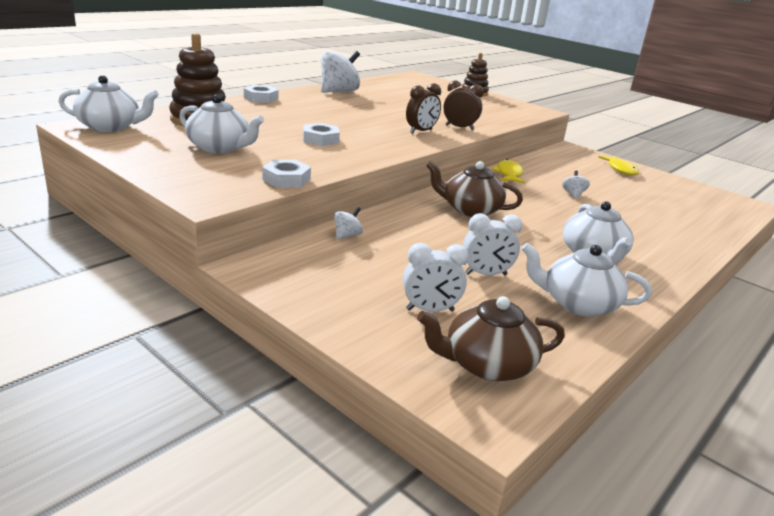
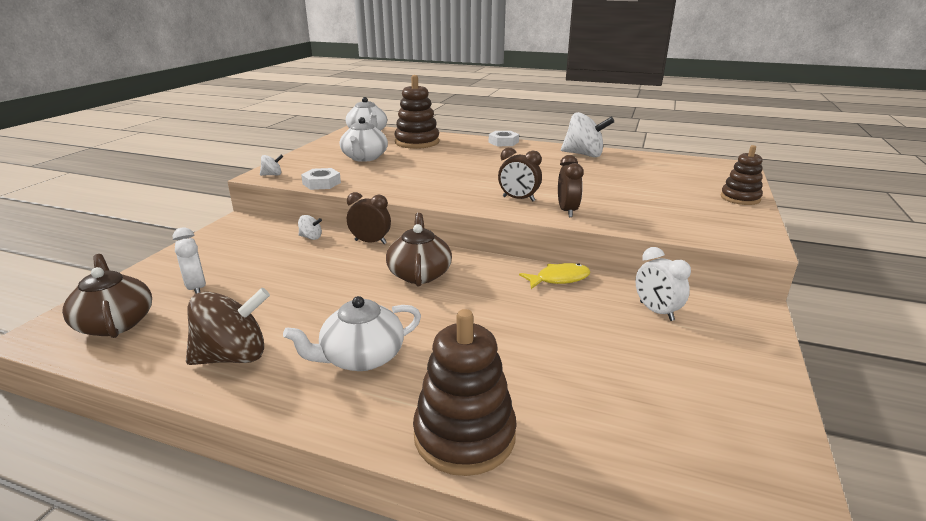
camera: 70 degrees right, 0 degrees up
(320, 139) = (428, 174): white nut -> none
(387, 213) = (370, 242): none -> brown clock
(486, 274) = (273, 301): white clock -> white clock (656, 311)
(573, 194) = (549, 327): white spinning top -> white spinning top (272, 175)
(578, 304) = (233, 356): white teapot -> brown spinning top
(621, 169) = (730, 360): yellow fish -> none
(683, 244) = (464, 436): none -> brown stacking toy

